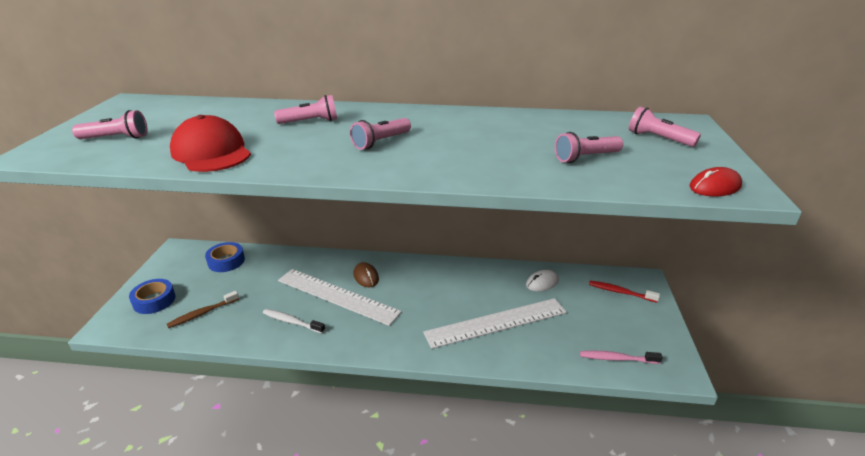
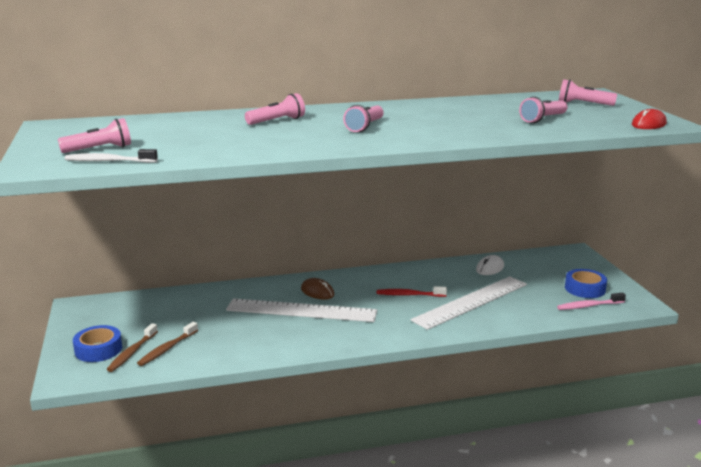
camera: 20 degrees left, 10 degrees down
(174, 310) = (132, 352): none -> brown toothbrush
(211, 152) = (219, 148): red cap -> none
(226, 261) = (149, 305): blue tape -> blue tape (585, 289)
(292, 322) = (273, 337): white toothbrush -> white toothbrush (109, 161)
(620, 292) = (561, 263): red toothbrush -> red toothbrush (409, 295)

